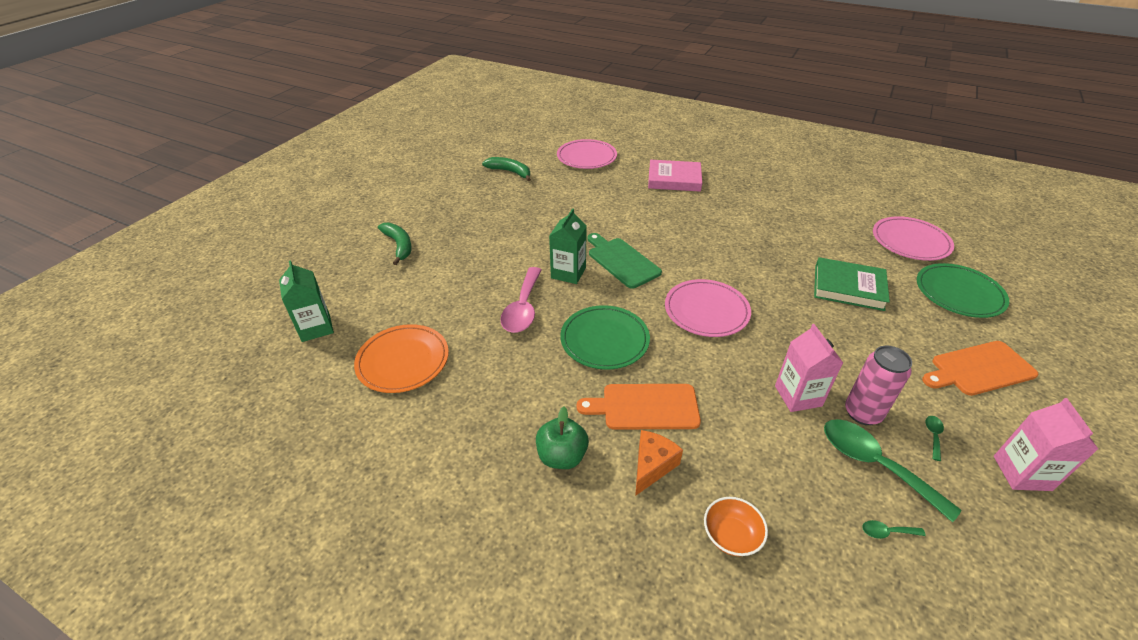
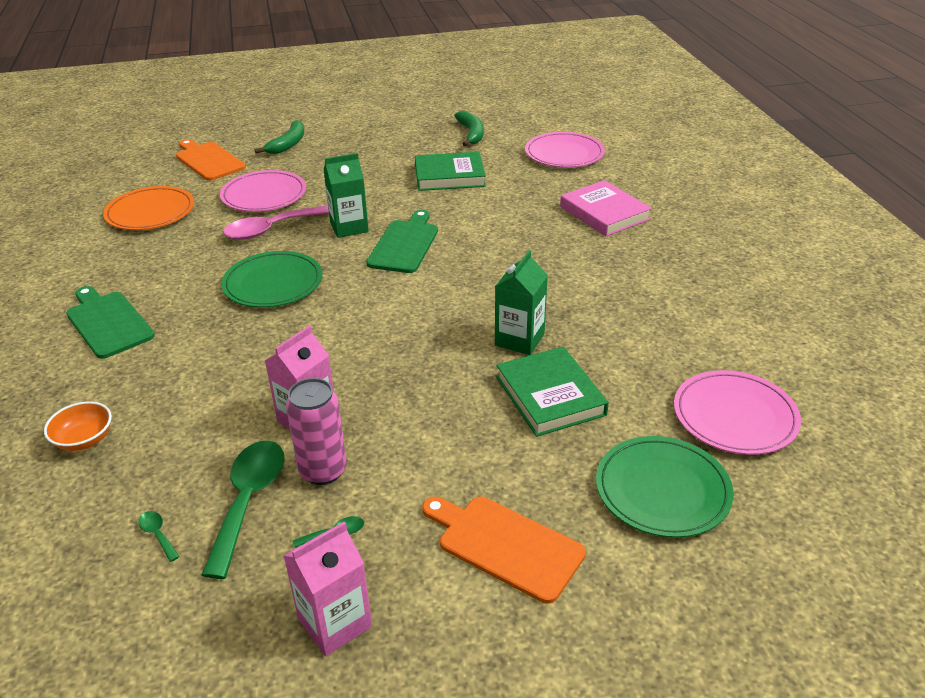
camera: 50 degrees right, 5 degrees down
(316, 328) = (152, 165): green carton -> green carton (519, 340)
(555, 205) = (449, 176): none -> green book
(562, 456) = (108, 322): green apple -> green cutting board
(645, 407) = (203, 338): orange cutting board -> orange cutting board (208, 160)
(652, 466) = (133, 369): orange cheese -> none
(706, 311) = (383, 319): pink plate -> pink plate (264, 195)

